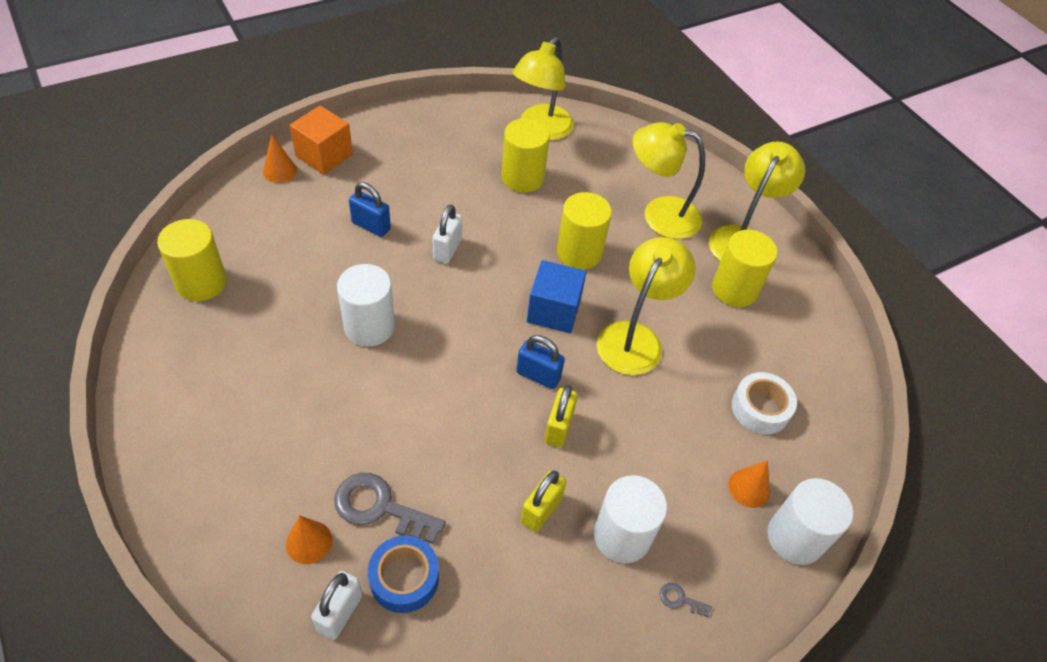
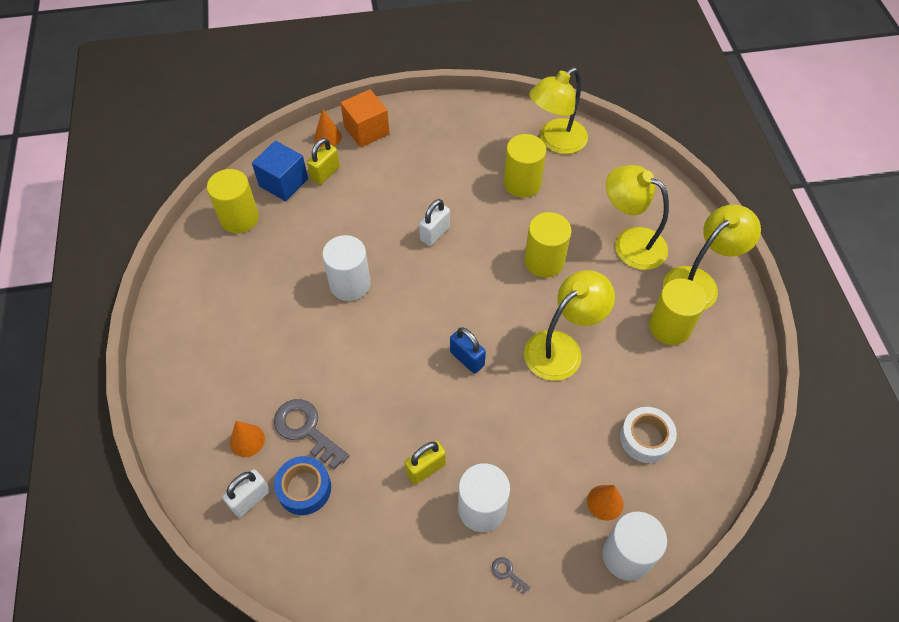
camera: 25 degrees right, 5 degrees up
(371, 226) = (381, 199): blue padlock -> none
(554, 311) = (502, 307): blue cube -> blue cube (283, 182)
(558, 427) = (466, 406): yellow padlock -> yellow padlock (325, 173)

